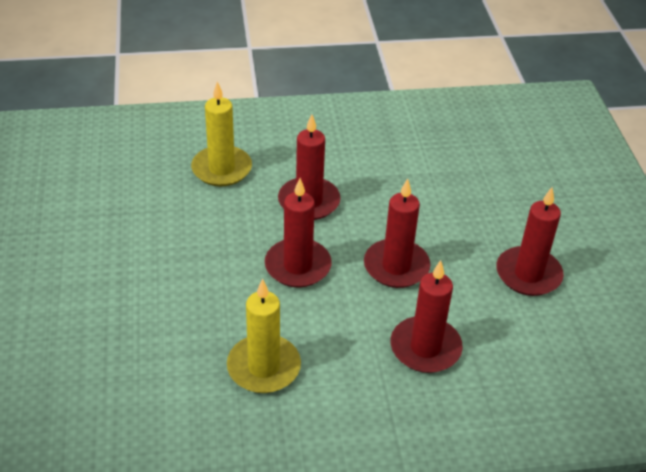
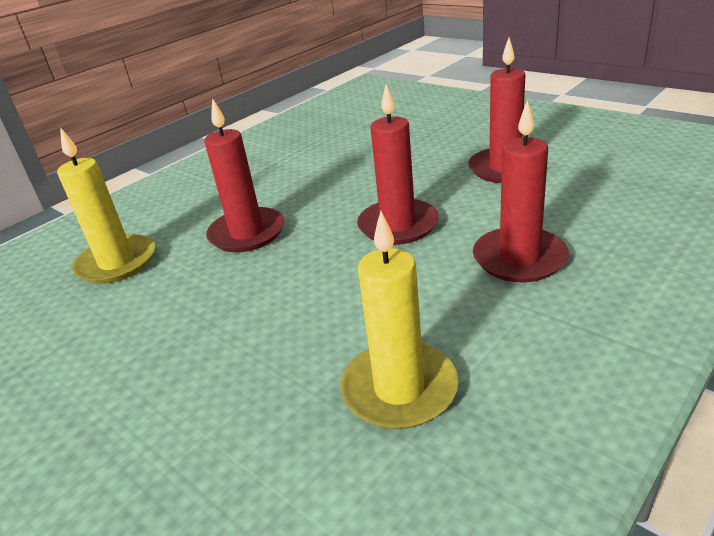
camera: 35 degrees left, 10 degrees down
(298, 266) = (305, 282): red candle -> none

